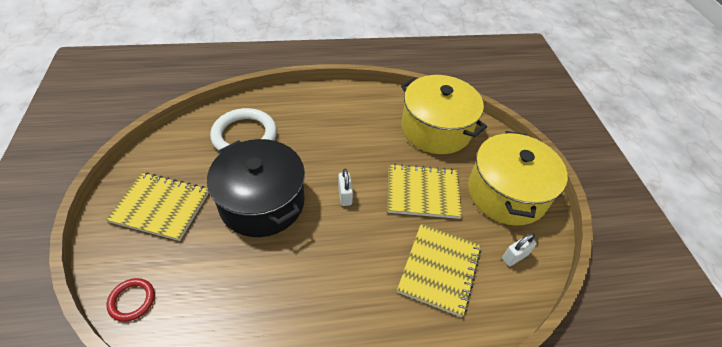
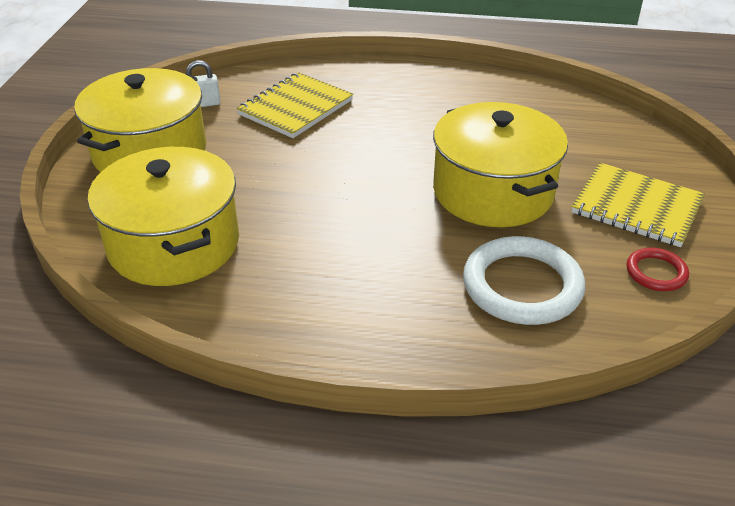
camera: 160 degrees left, 10 degrees down
(132, 300) = (635, 134): red ring -> red ring (656, 272)
(262, 202) = (493, 191): black pot -> yellow pot
(345, 195) = (374, 181): white padlock -> none
(422, 192) = (264, 169): yellow notebook -> none

